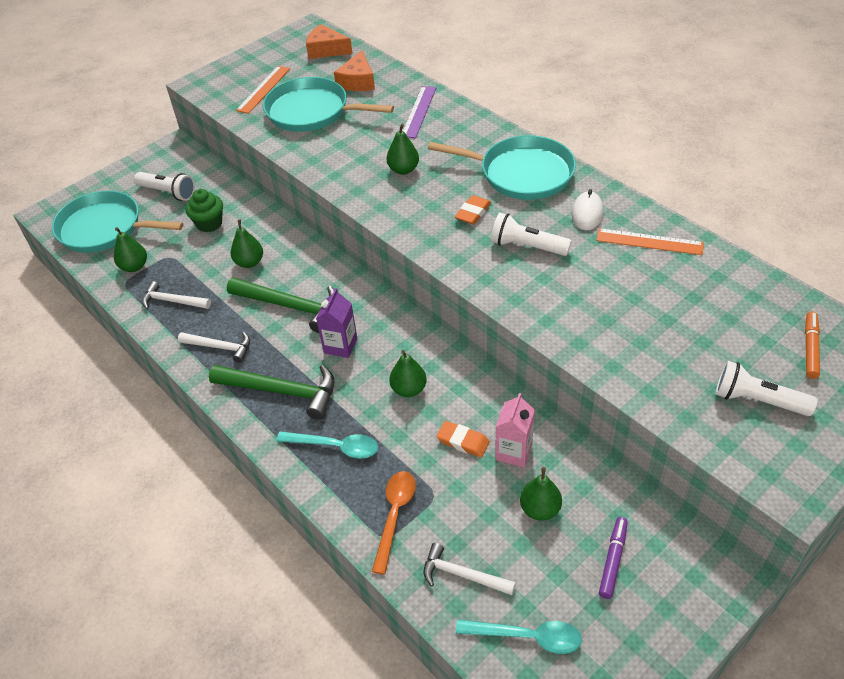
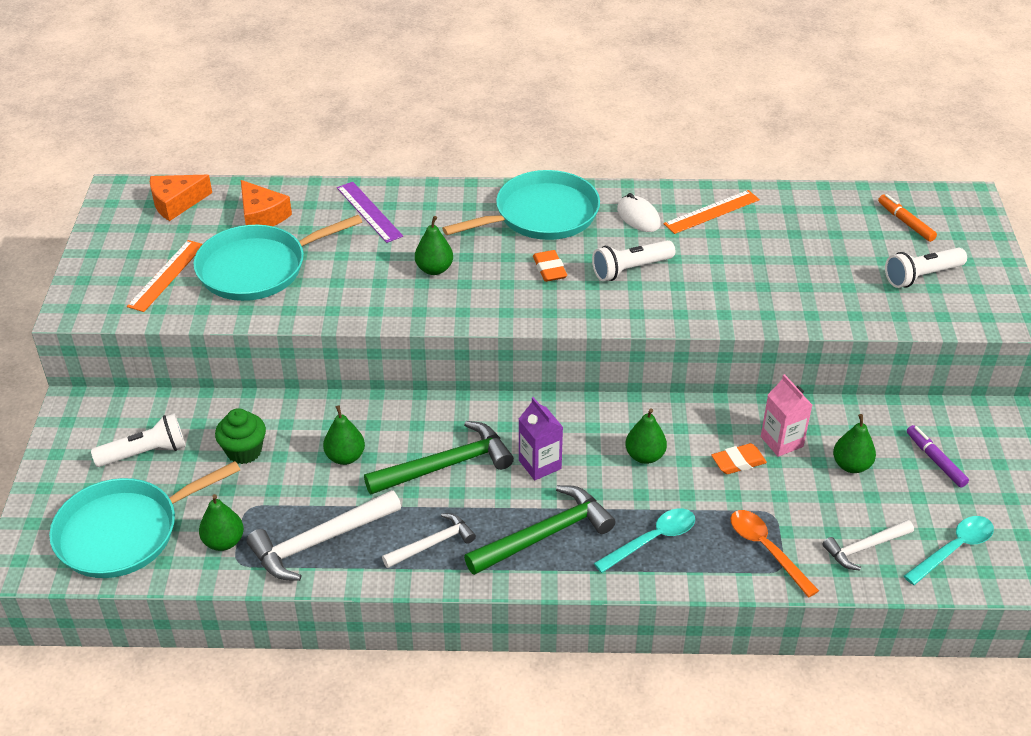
camera: 50 degrees left, 5 degrees down
(172, 301) = (319, 541): white hammer -> white hammer, size x1.64
(263, 89) = (166, 275): orange ruler -> orange ruler turned 45 degrees clockwise

